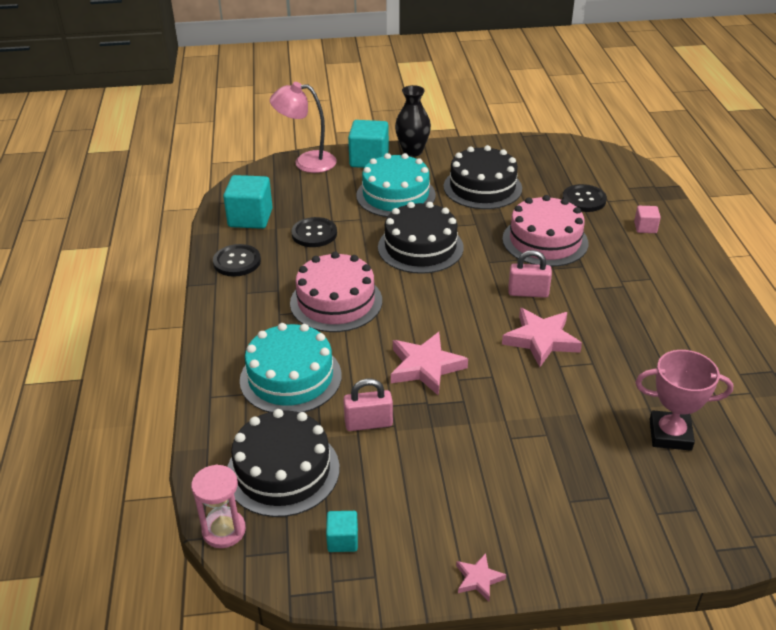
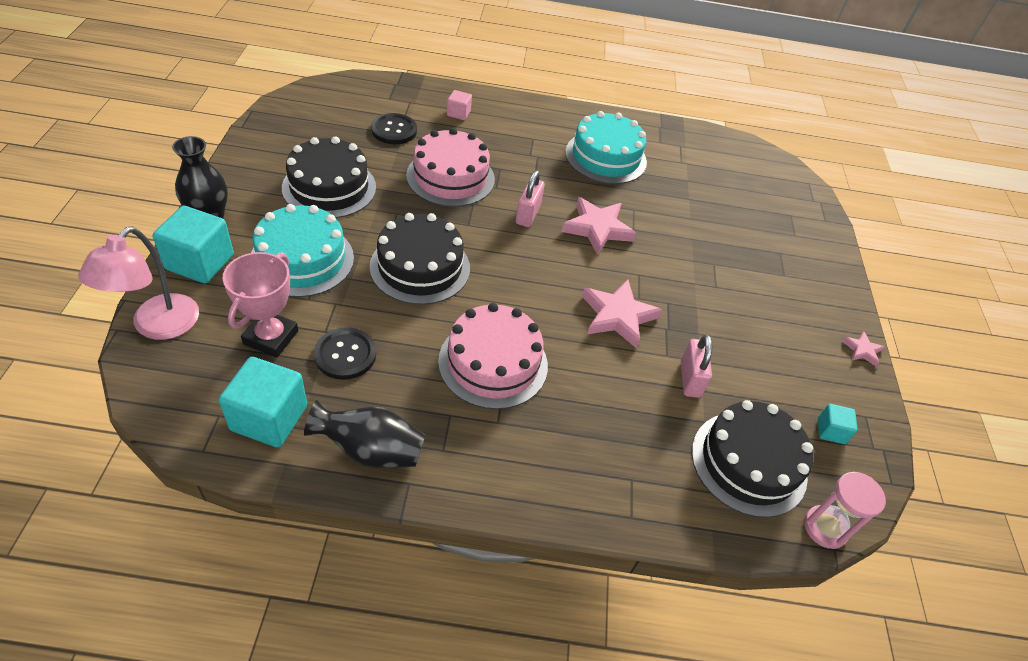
camera: 85 degrees left, 10 degrees up
(237, 262) = (370, 450): black button -> black vase
(290, 377) = (613, 431): turquoise cake -> turquoise cake (605, 157)
(670, 434) = (719, 199): pink trophy -> pink trophy (271, 337)

